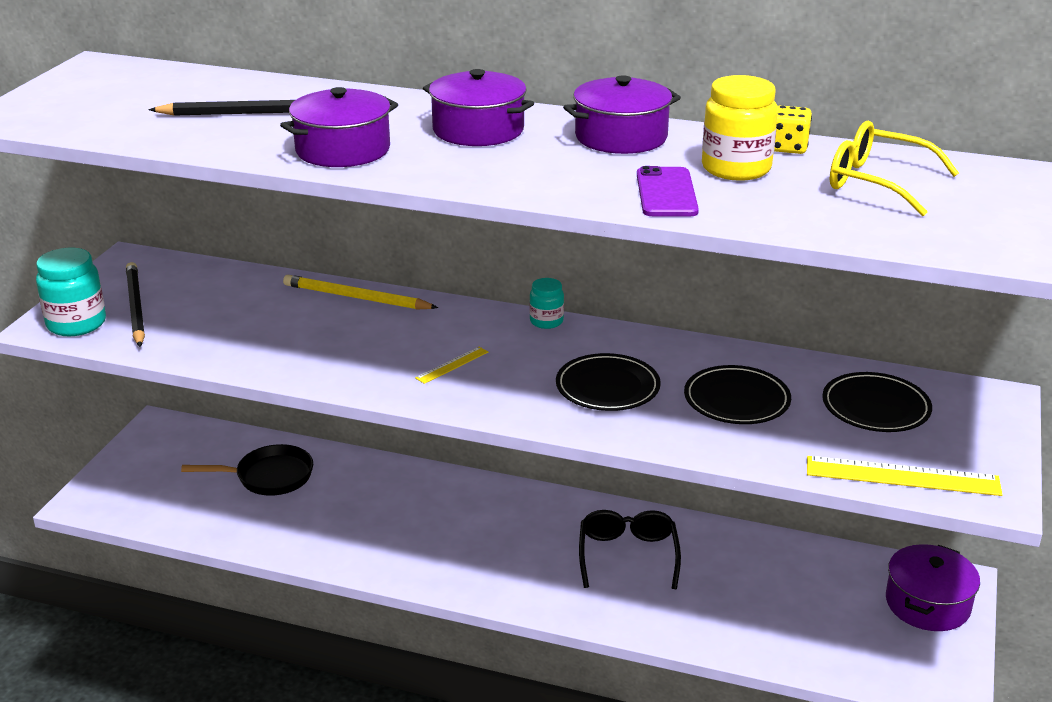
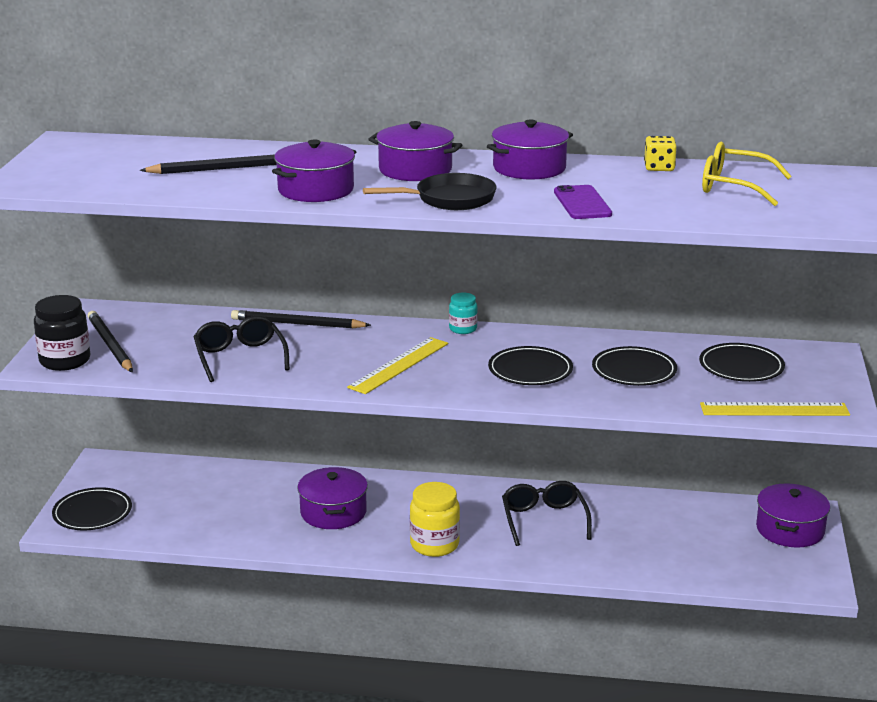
camera: 10 degrees left, 5 degrees down
(76, 324) = (65, 361): turquoise jar -> black jar
(124, 489) = (92, 513): none -> black plate
(269, 477) = (219, 492): black pan -> black pan (450, 199)
(272, 337) = (240, 358): none -> black glasses
(356, 298) = (297, 324): yellow pencil -> black pencil
(387, 517) = (333, 512): none -> purple pot
(452, 365) = (399, 365): yellow ruler -> yellow ruler, size x1.94
(736, 168) = (626, 184): yellow jar -> yellow jar (434, 545)

